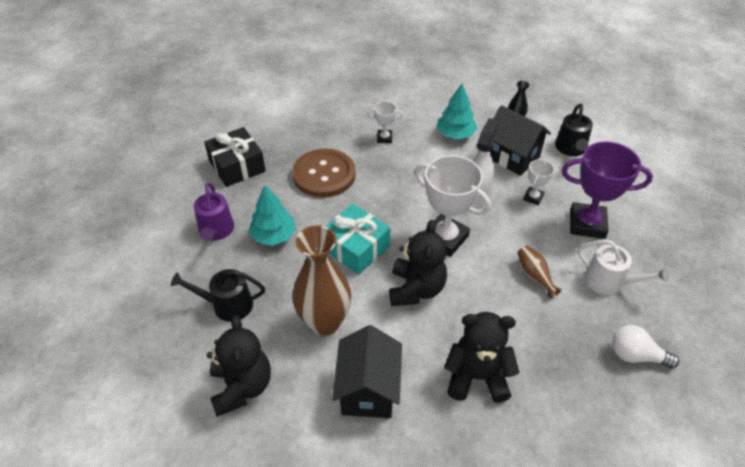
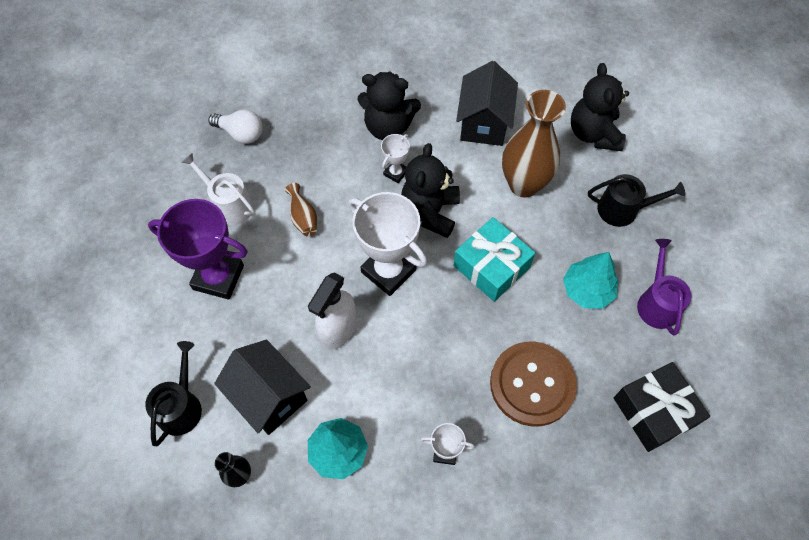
camera: 175 degrees left, 15 degrees up
(533, 197) = (266, 322): white trophy -> white trophy (395, 173)

